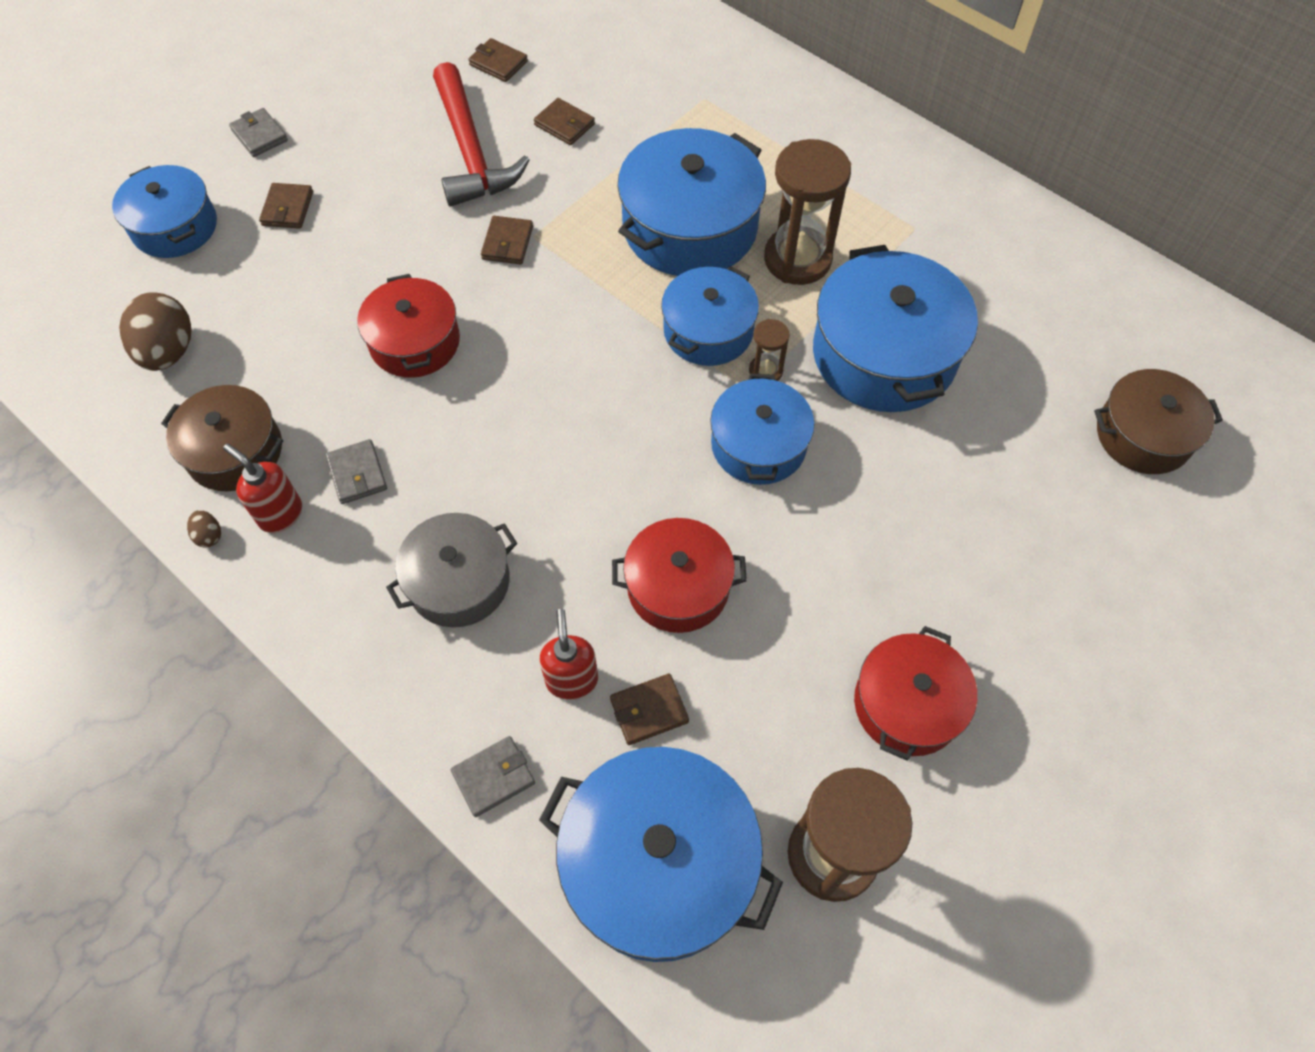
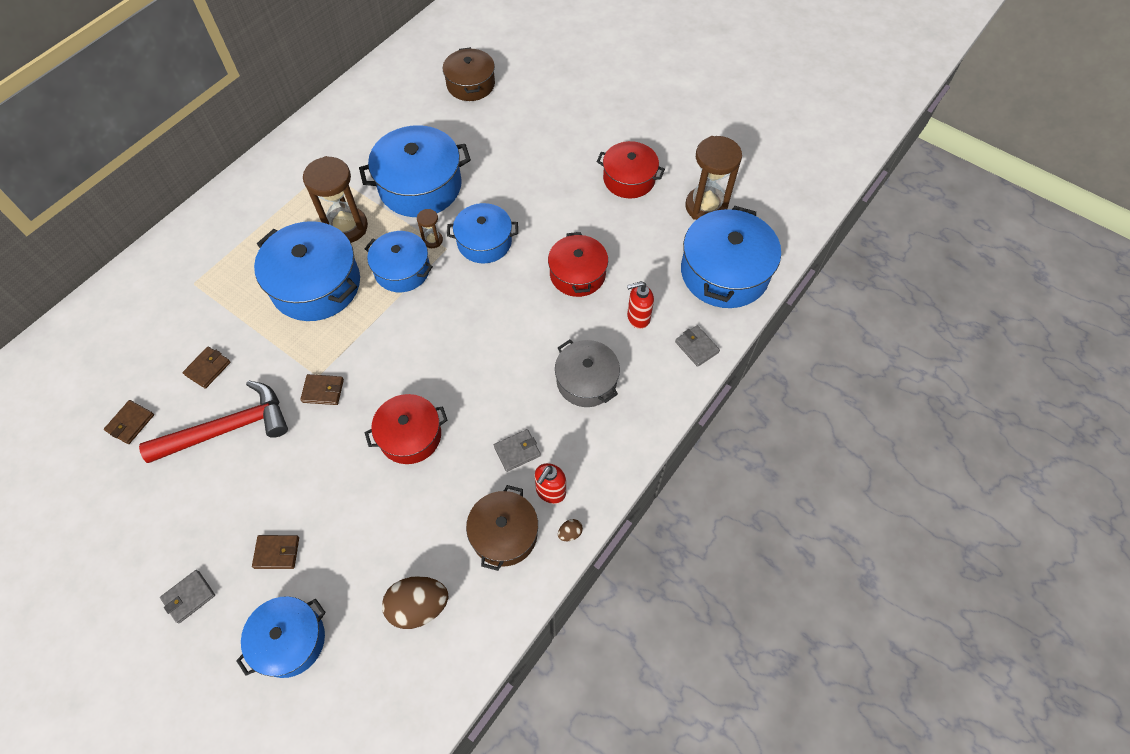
camera: 95 degrees left, 0 degrees up
(649, 711) = (649, 282): brown wallet -> none

